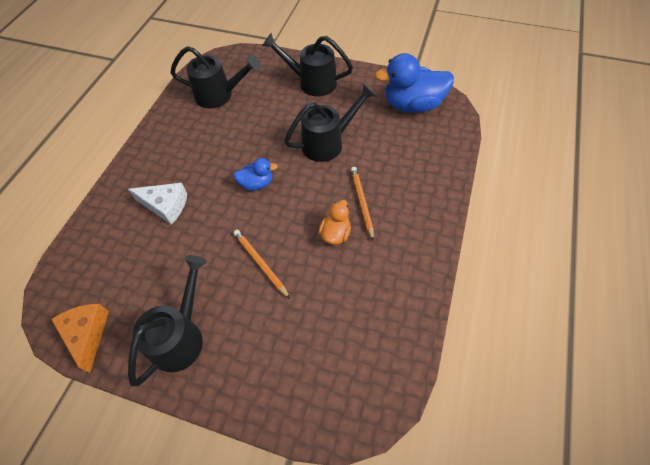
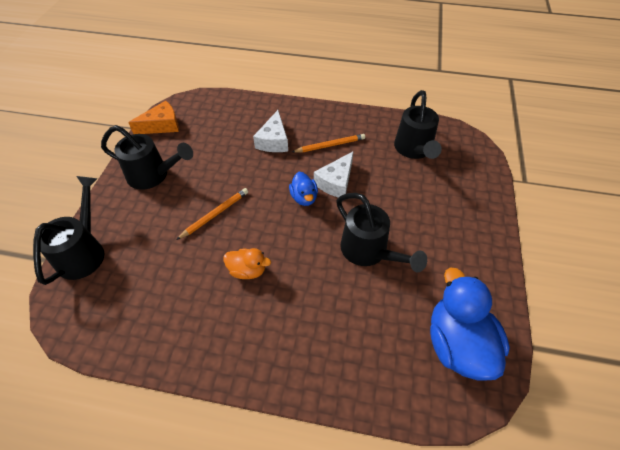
camera: 80 degrees right, 5 degrees down
(243, 157) = (336, 182): none -> white cheese
(312, 82) = (462, 226): black watering can -> black watering can (84, 252)
(362, 202) = (288, 292): orange pencil -> orange pencil (330, 145)

